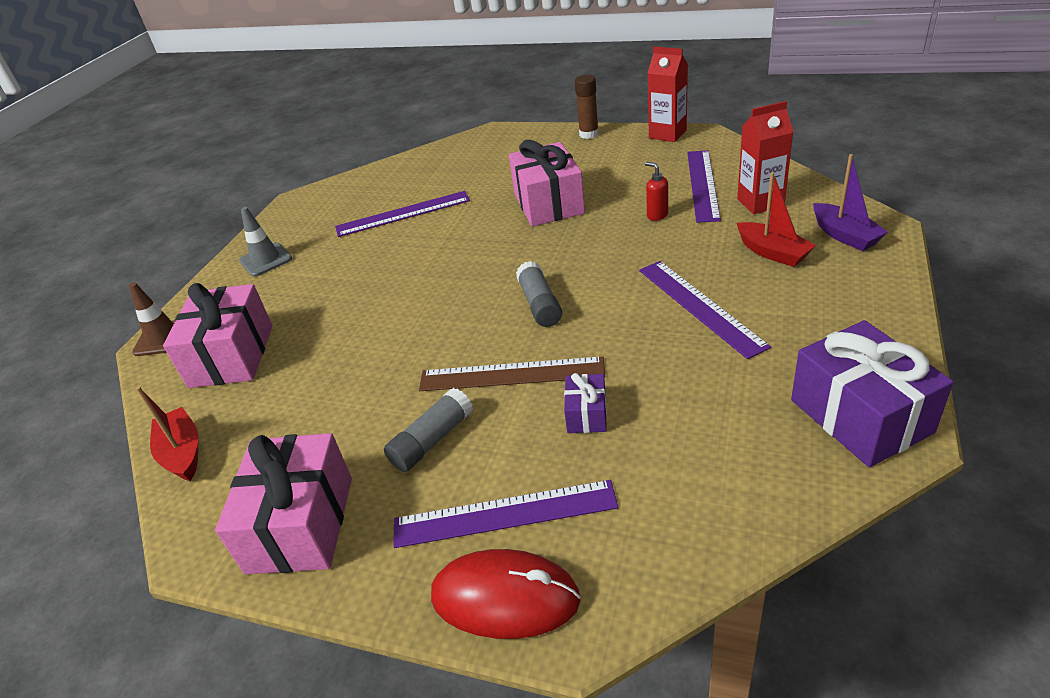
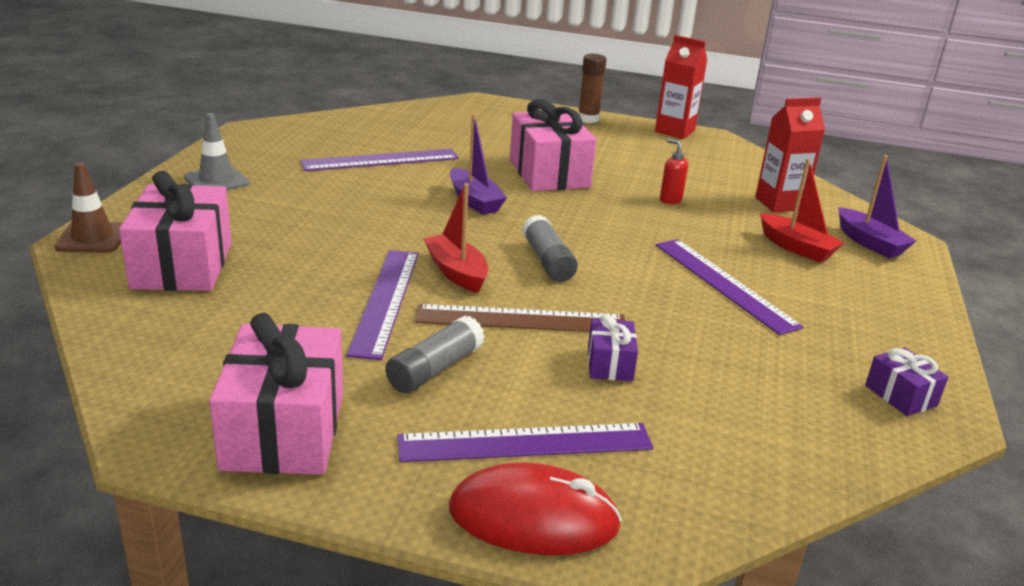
camera: 10 degrees left, 10 degrees down
(182, 453) = (128, 350): red boat -> red boat (456, 272)
(480, 246) = (474, 201): none -> purple boat
(702, 184) = (717, 180): purple ruler -> purple ruler (385, 301)
(860, 416) = (900, 396): purple gift -> purple gift, size x0.49

